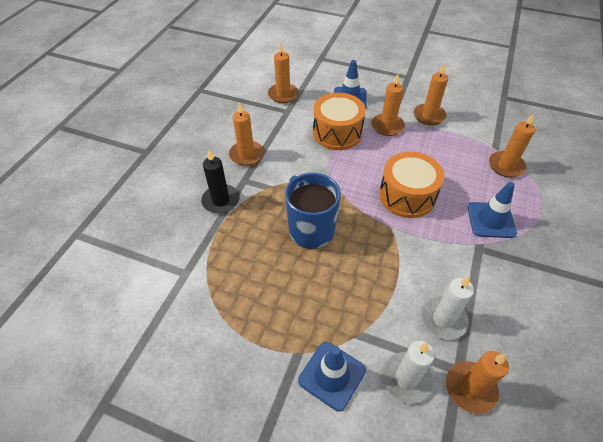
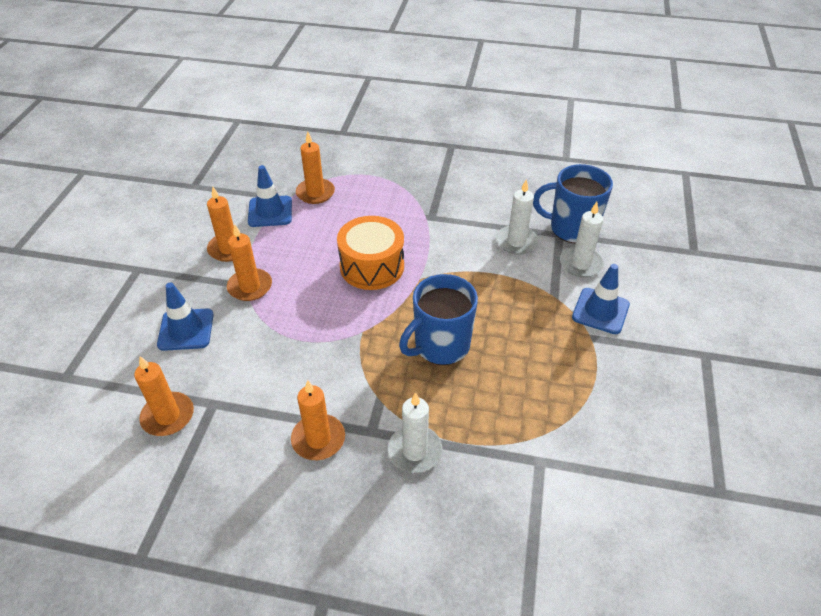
camera: 100 degrees left, 5 degrees down
(221, 201) = (415, 451): black candle -> white candle
(337, 133) = (264, 337): orange drum -> none
(470, 388) = (571, 228): orange candle -> blue mug
(491, 220) = (394, 208): blue traffic cone -> blue traffic cone (270, 212)

